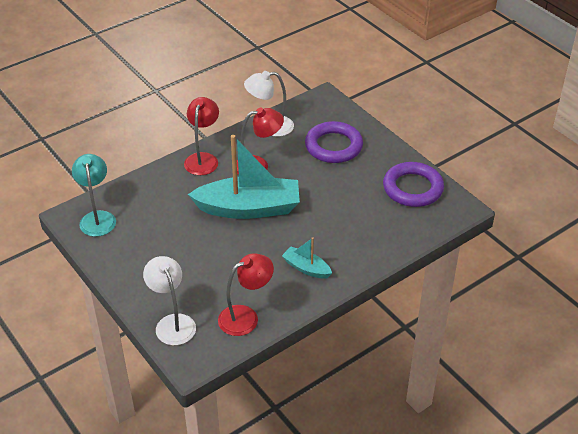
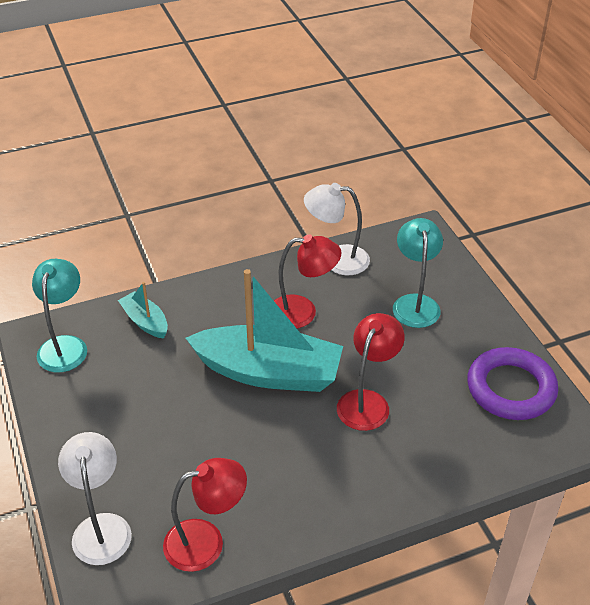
camera: 15 degrees right, 0 degrees up
(203, 159) = (232, 288): red lamp -> red lamp (367, 401)
(306, 268) = (318, 482): turquoise boat -> turquoise boat (145, 321)
(333, 146) = (415, 303): purple ring -> turquoise lamp

